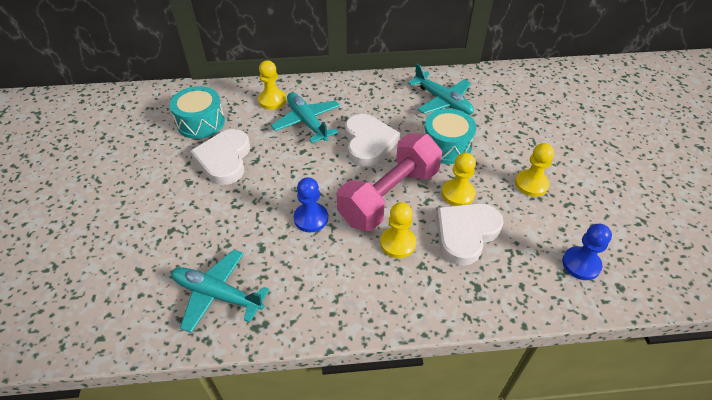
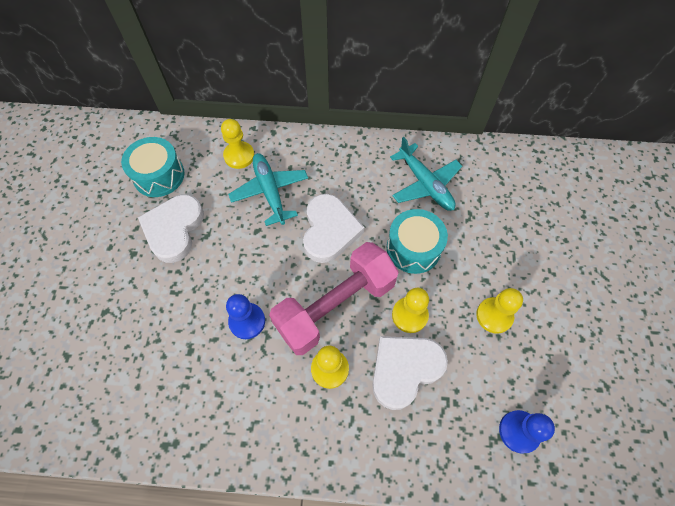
camera: 10 degrees right, 15 degrees up
(217, 294) = (135, 399): turquoise plane -> none

